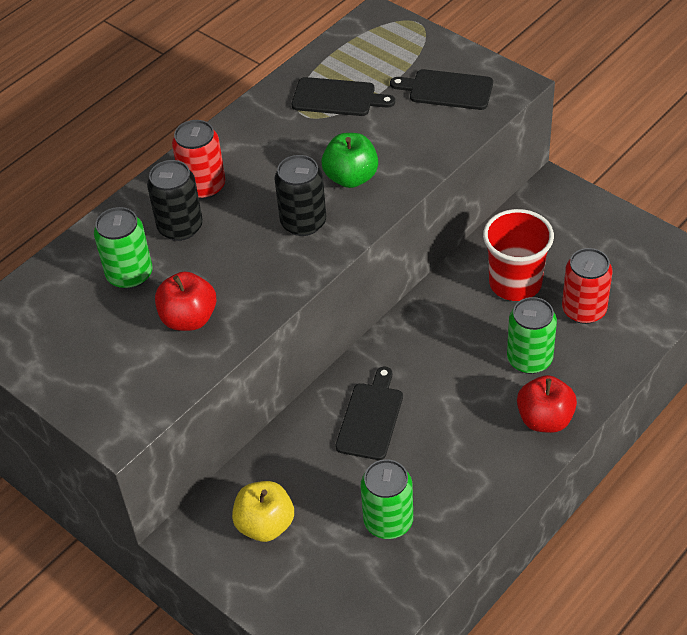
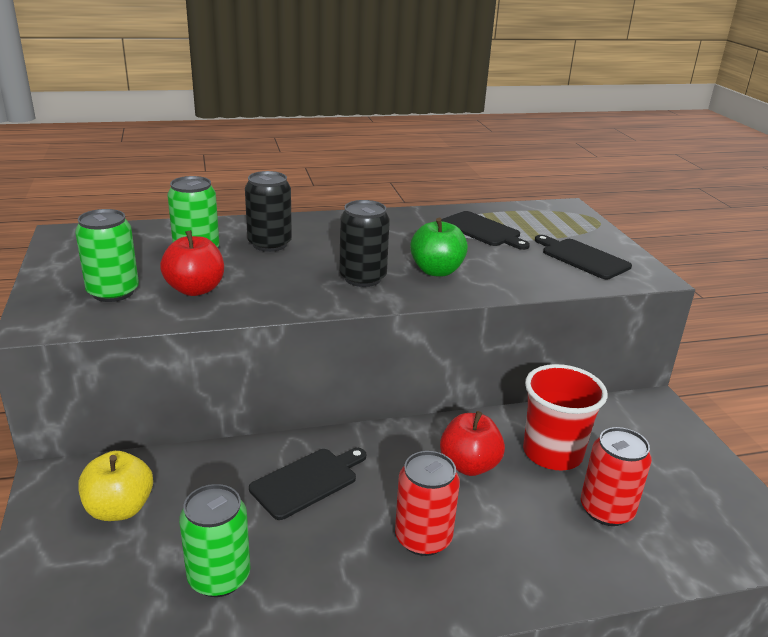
camera: 30 degrees right, 20 degrees down
(203, 186) = (318, 233): red can -> red can (423, 538)
(529, 359) = (508, 520): green can -> green can (113, 292)
(545, 419) = (473, 583): red apple -> red apple (469, 465)

